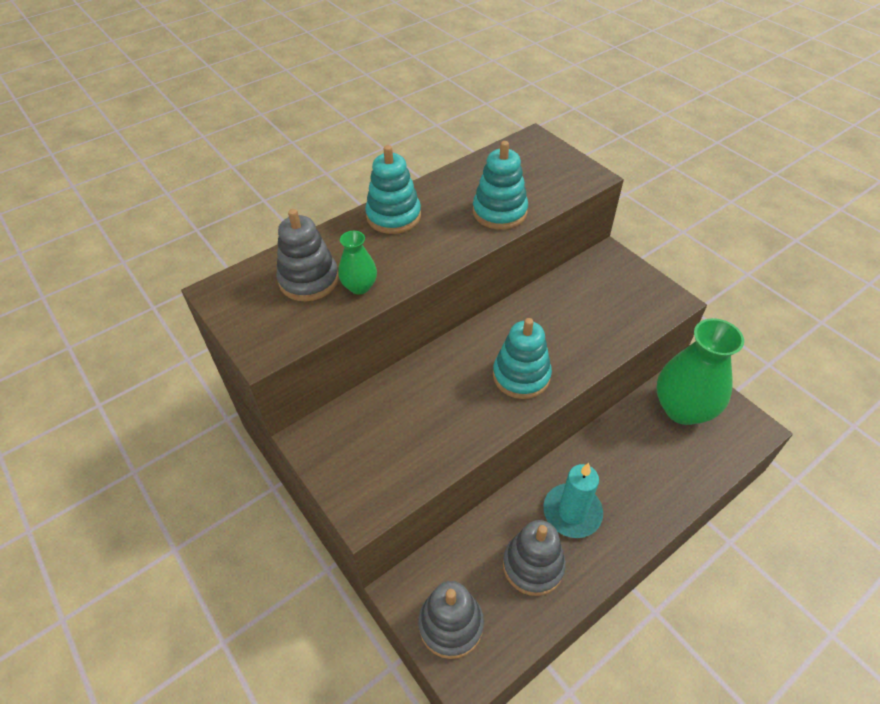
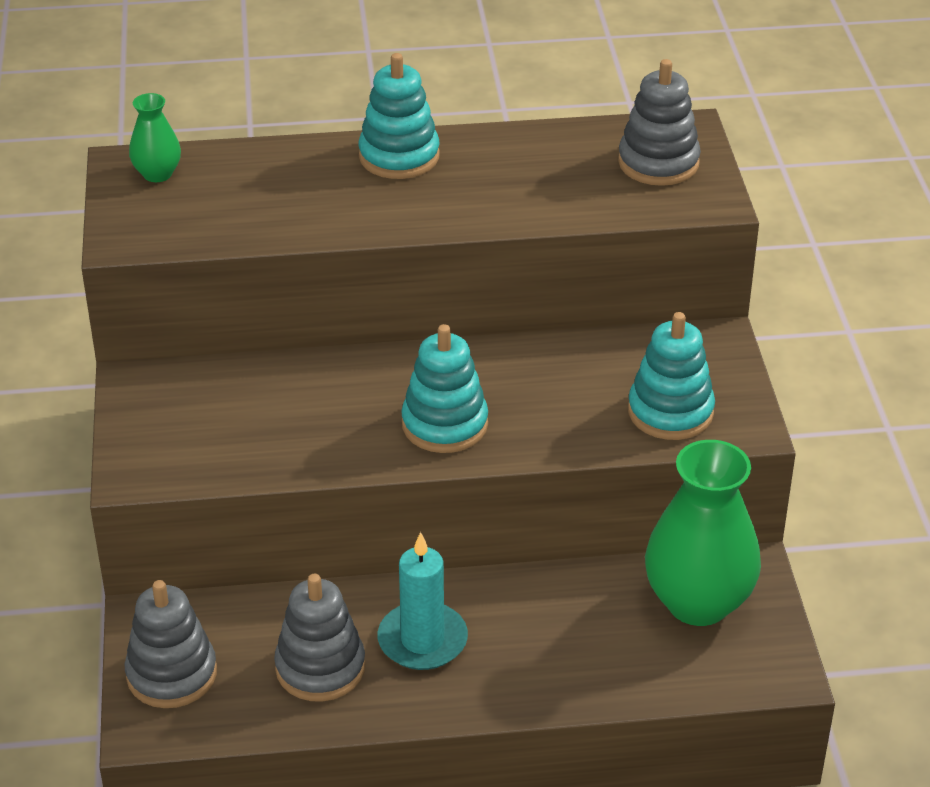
camera: 30 degrees right, 10 degrees down
(309, 280) = (233, 189): grey stacking toy -> grey stacking toy (658, 163)
(359, 287) = (284, 218): green vase -> green vase (157, 174)
(499, 212) = (539, 200): turquoise stacking toy -> turquoise stacking toy (670, 412)

